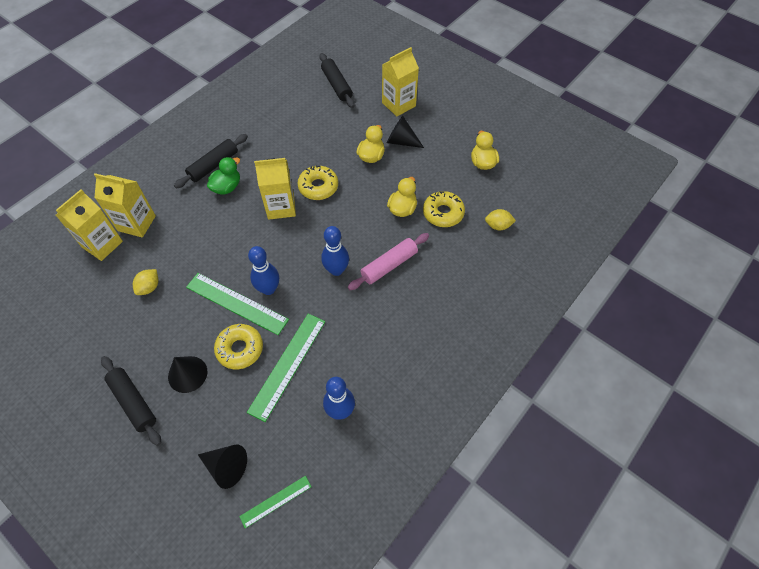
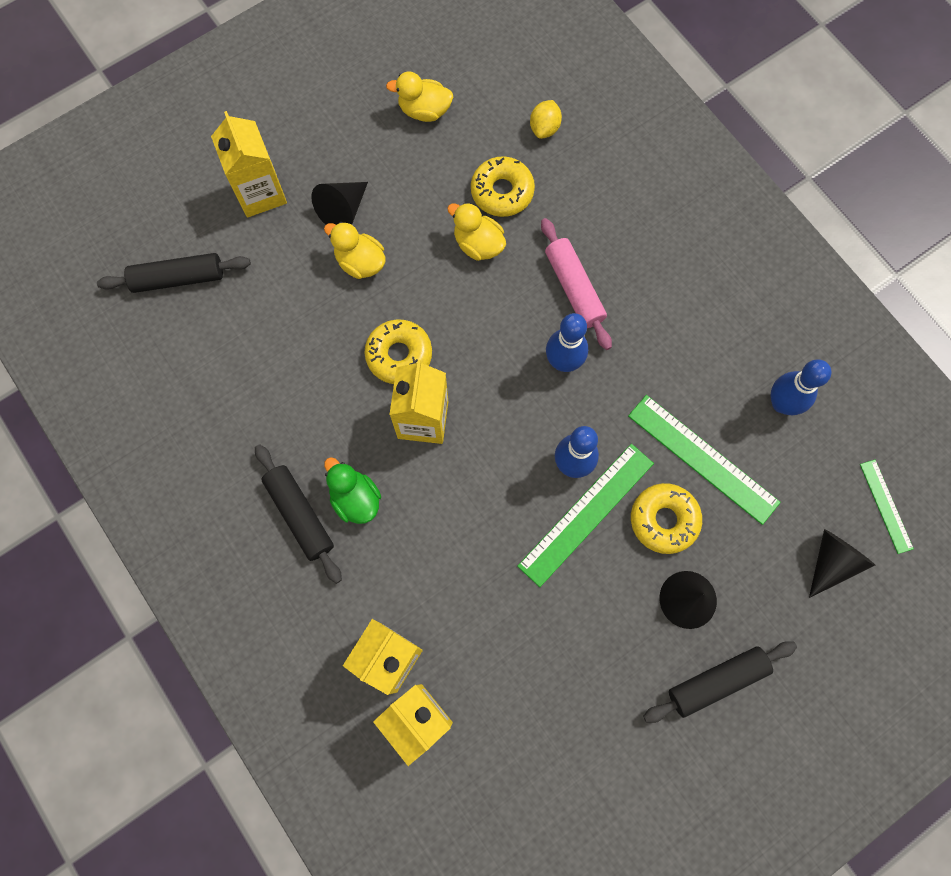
camera: 75 degrees left, 15 degrees up
(149, 287) = (525, 645): yellow lemon -> none

